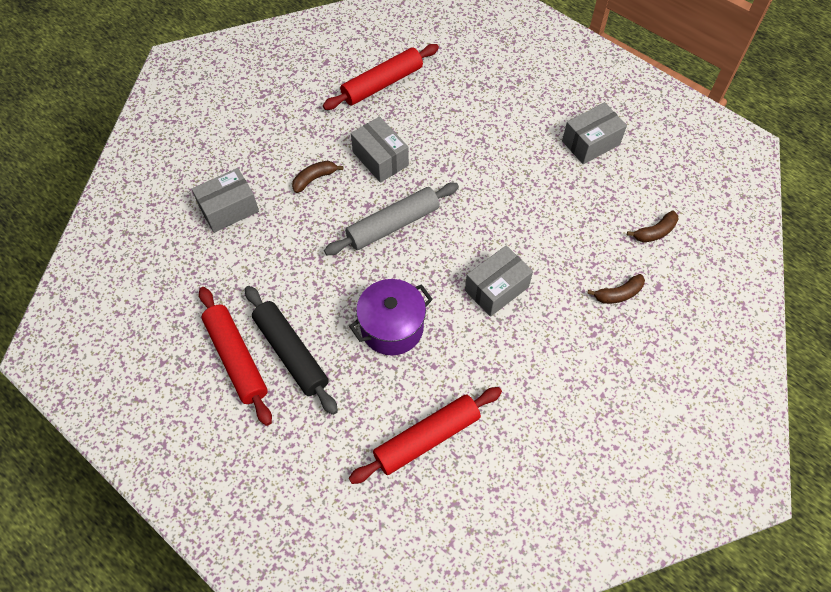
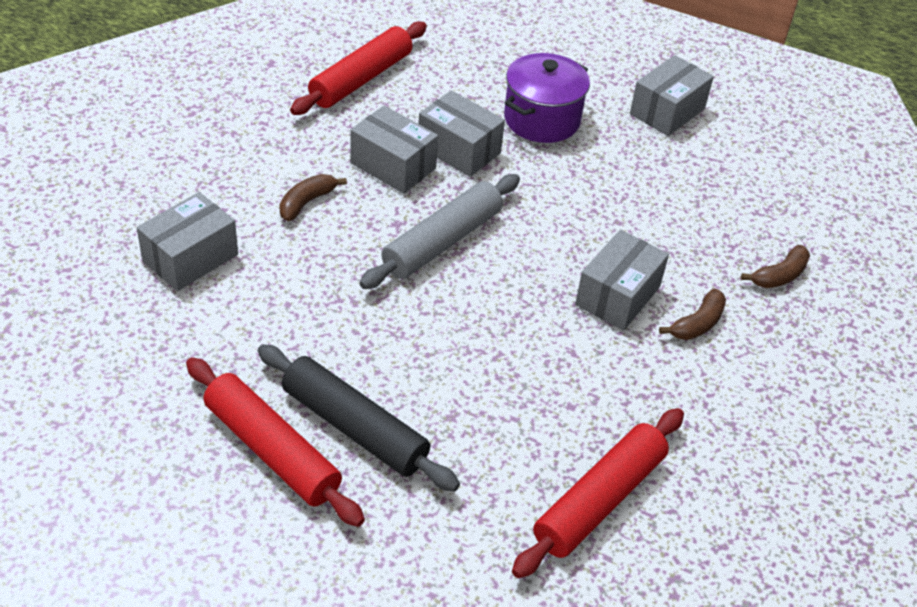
camera: 20 degrees left, 15 degrees down
(392, 328) = (492, 368): purple pot -> purple pot (541, 119)
(429, 152) = (459, 150): none -> grey box
(655, 232) = (792, 198): brown banana -> brown banana (697, 324)

